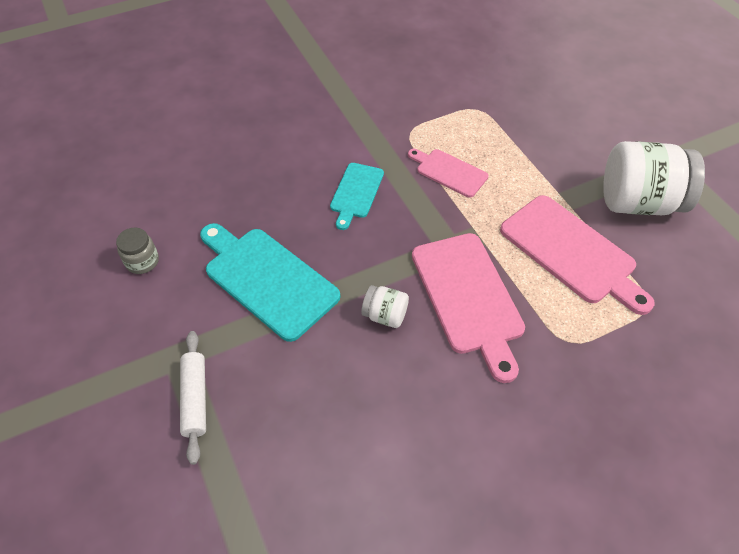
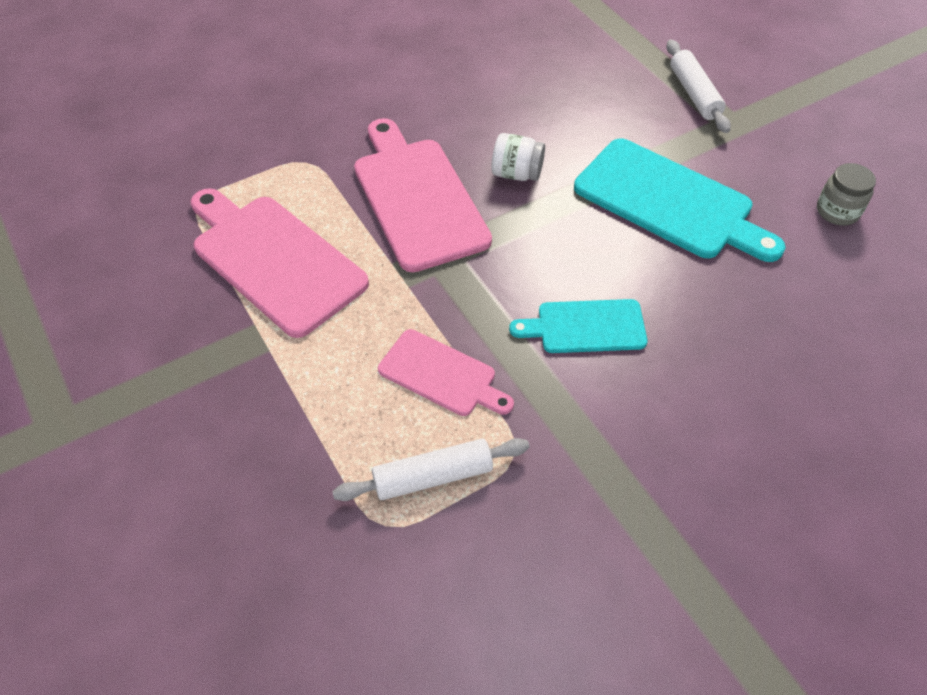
camera: 175 degrees right, 0 degrees up
(356, 193) = (585, 327): turquoise cutting board -> turquoise cutting board turned 105 degrees counterclockwise
(453, 126) = (433, 476): none -> white rolling pin
(638, 202) = (148, 341): white jar -> none

